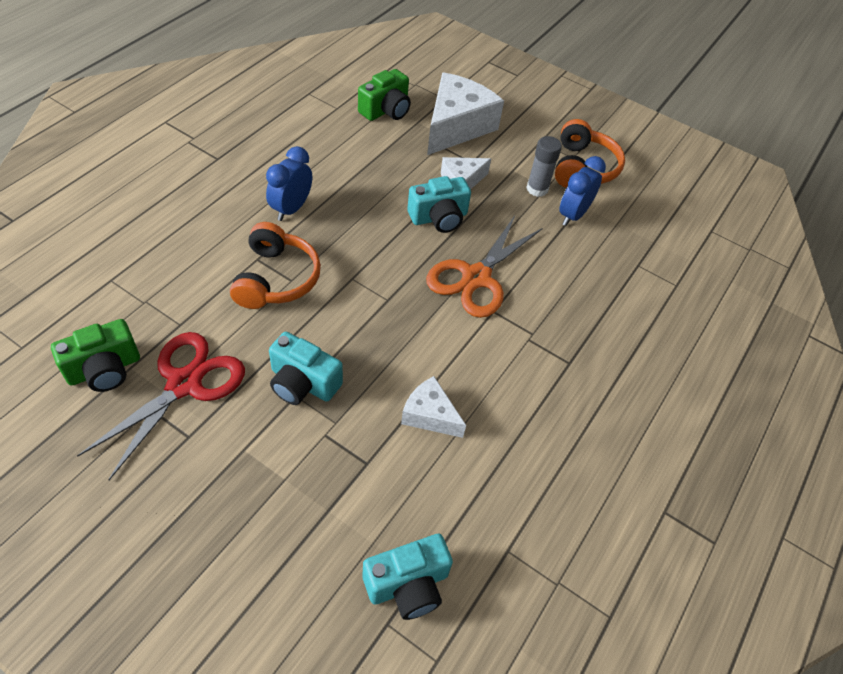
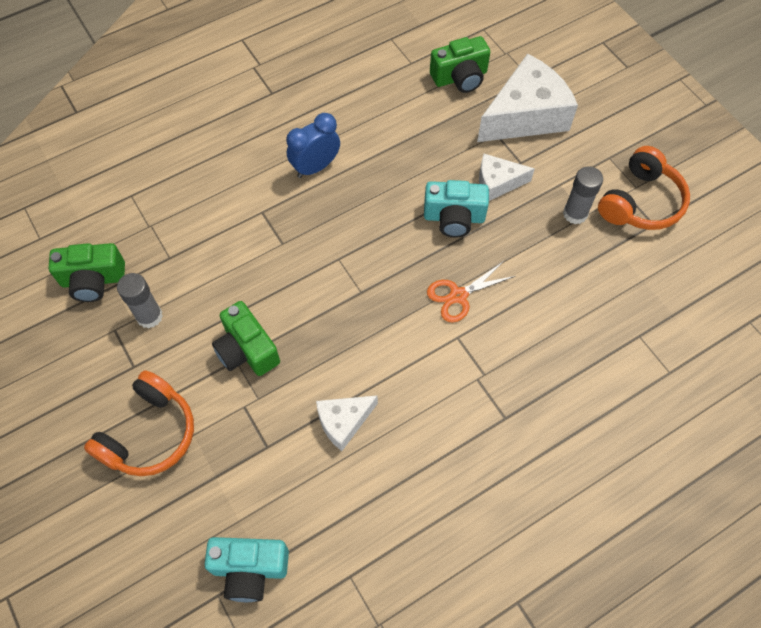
camera: 30 degrees right, 10 degrees up
(184, 384) = (149, 316): red scissors -> grey glue stick
(276, 279) = (269, 237): orange headphones -> orange headphones (149, 434)
(303, 383) = (247, 350): turquoise camera -> green camera
(430, 415) = (343, 422): white cheese -> white cheese turned 90 degrees counterclockwise
(476, 277) = (458, 296): orange scissors -> orange scissors, size x0.59
(573, 215) = (598, 256): blue clock -> none

